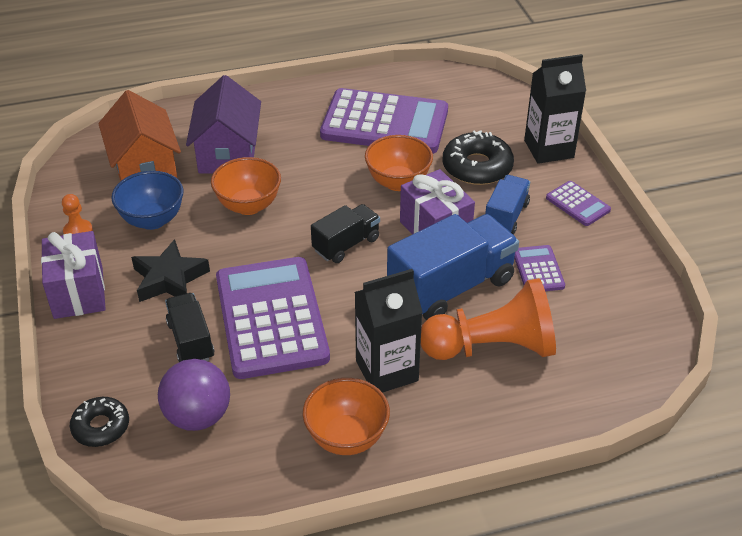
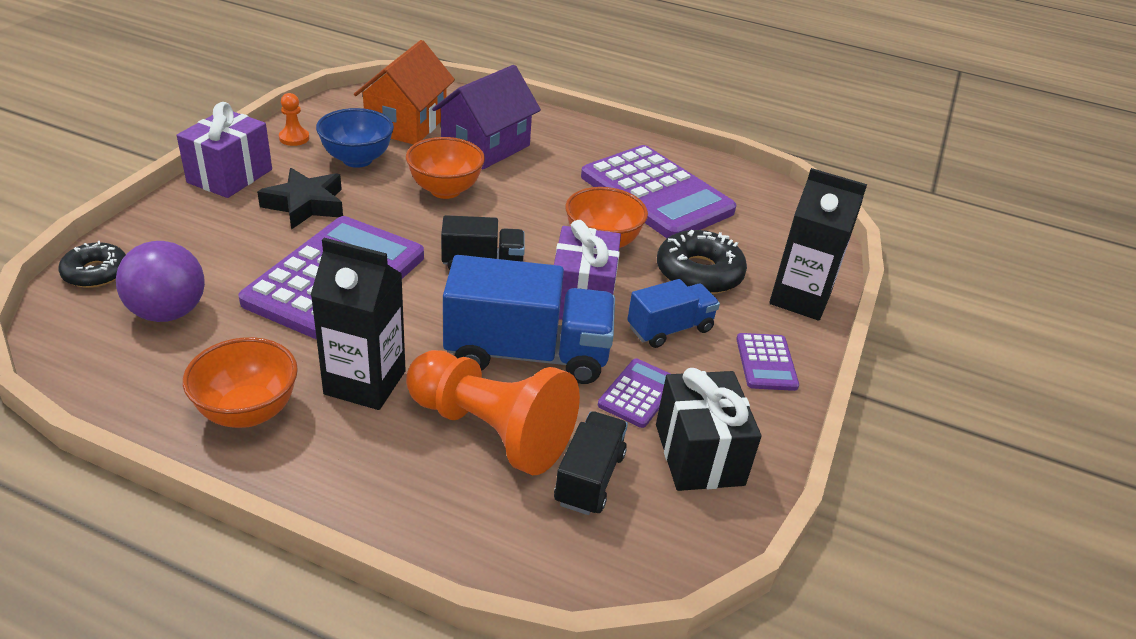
camera: 35 degrees right, 5 degrees down
(191, 340) = (251, 256): black truck -> black truck (589, 478)
(608, 284) = (699, 454): none -> black gift

